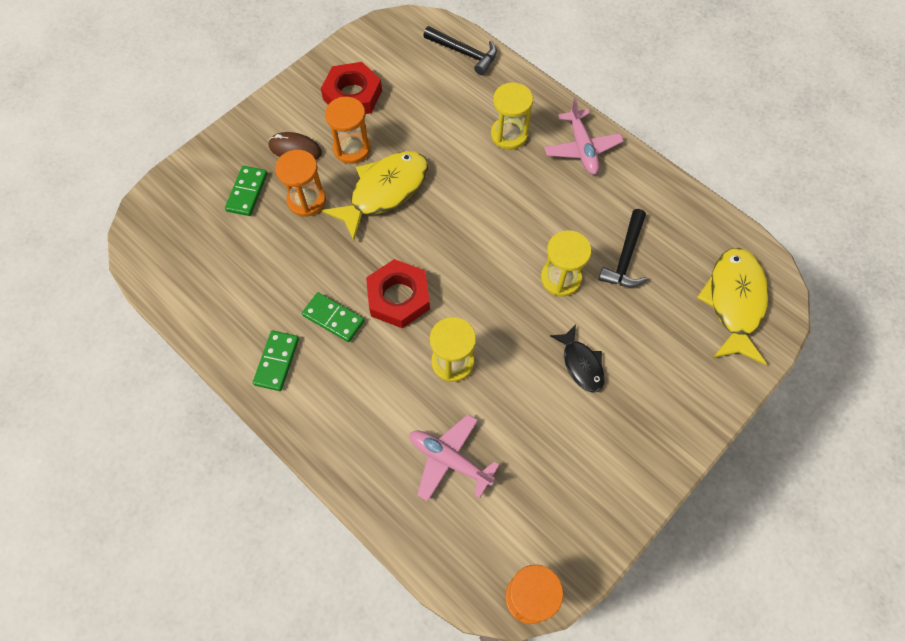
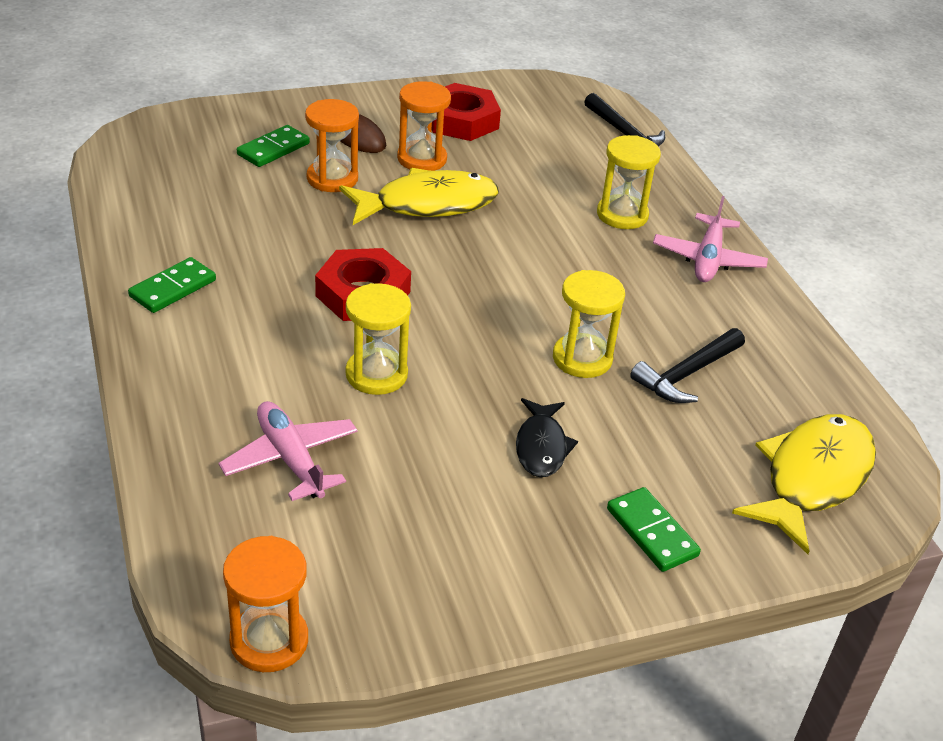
camera: 25 degrees right, 25 degrees down
(333, 318) = (271, 280): green domino -> green domino (652, 532)

